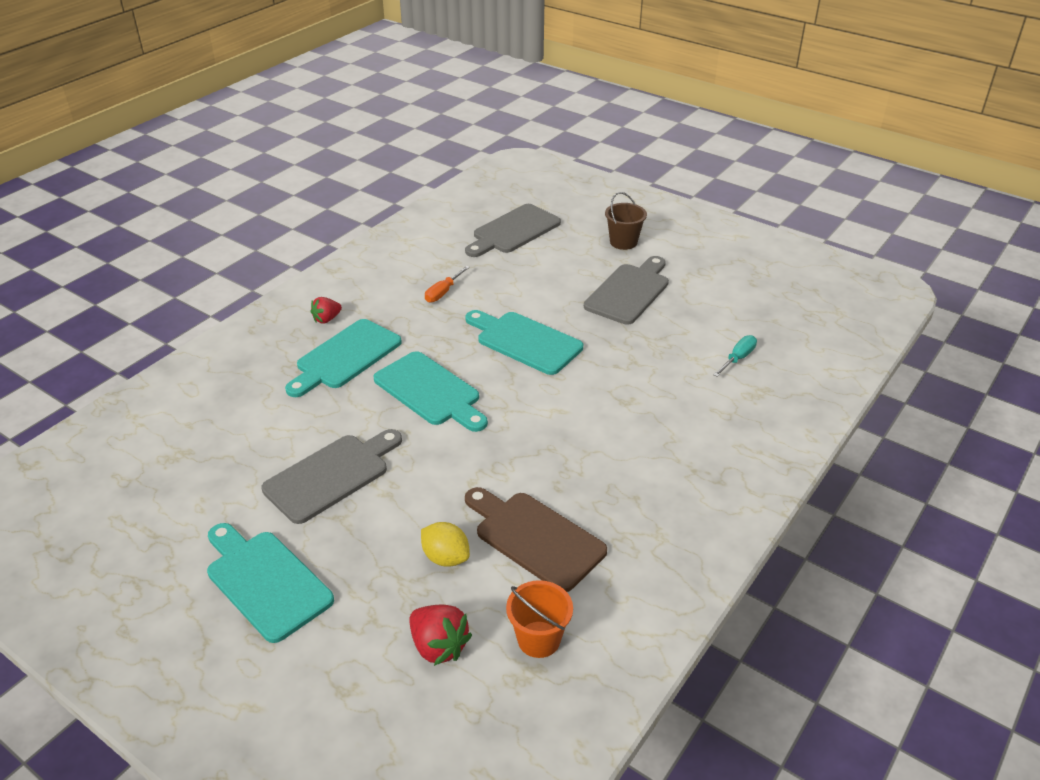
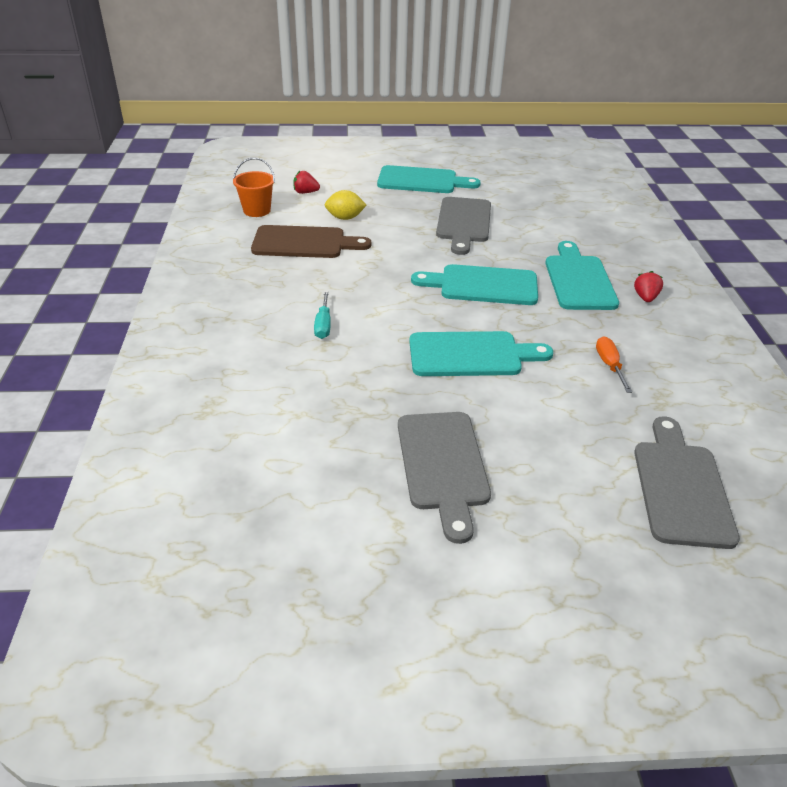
camera: 140 degrees right, 0 degrees up
(438, 646) = (305, 192): red strawberry -> red strawberry, size x0.66
(623, 242) = (540, 551): brown bucket -> none
(738, 358) = (252, 437): turquoise screwdriver -> turquoise screwdriver (323, 325)

